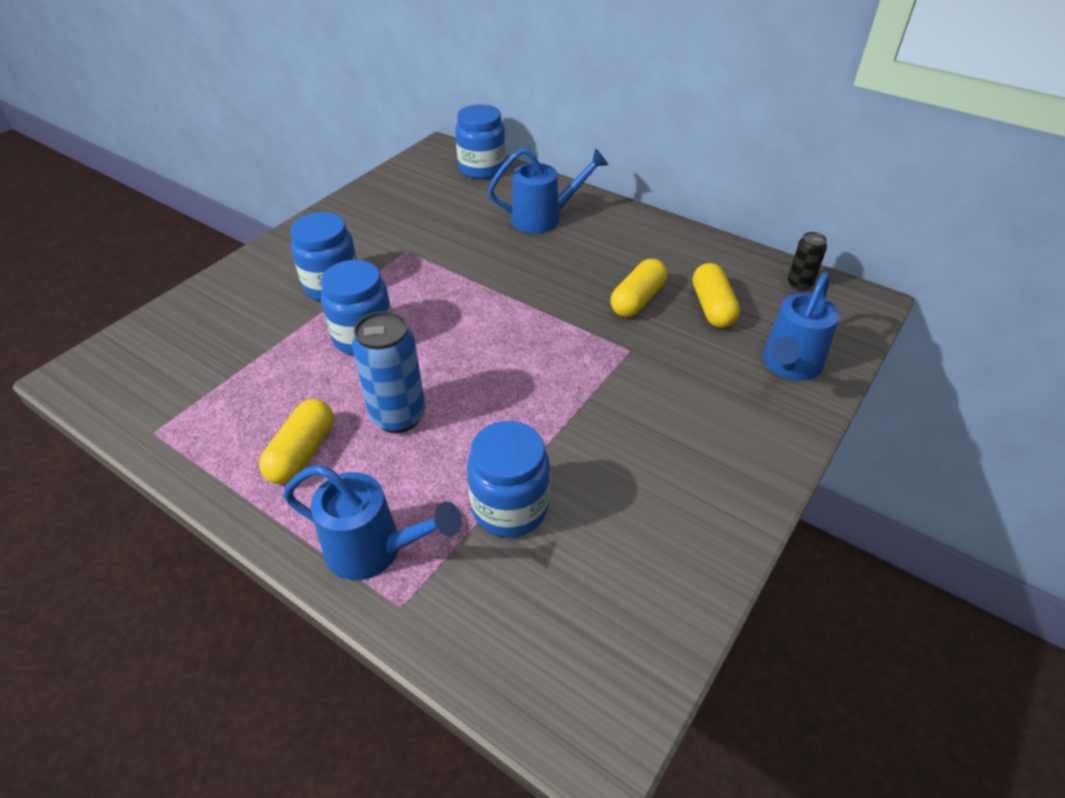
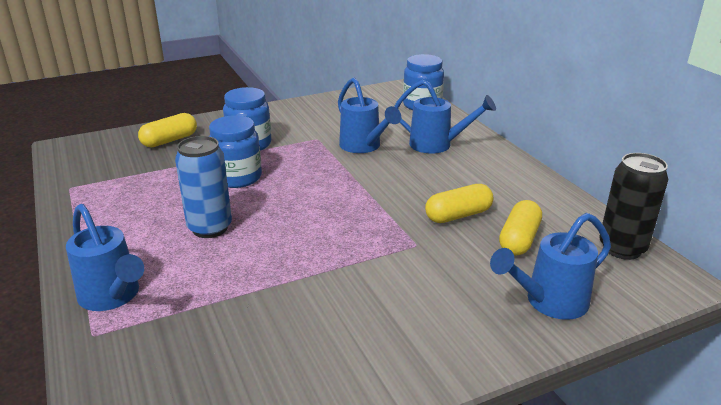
camera: 30 degrees right, 15 degrees down
(302, 453) = (132, 227): yellow capsule -> yellow capsule (170, 140)
(468, 246) = (363, 146): none -> blue watering can
(510, 507) = (222, 309): blue jar -> none
(799, 284) = (622, 248): black can -> black can, size x1.79

